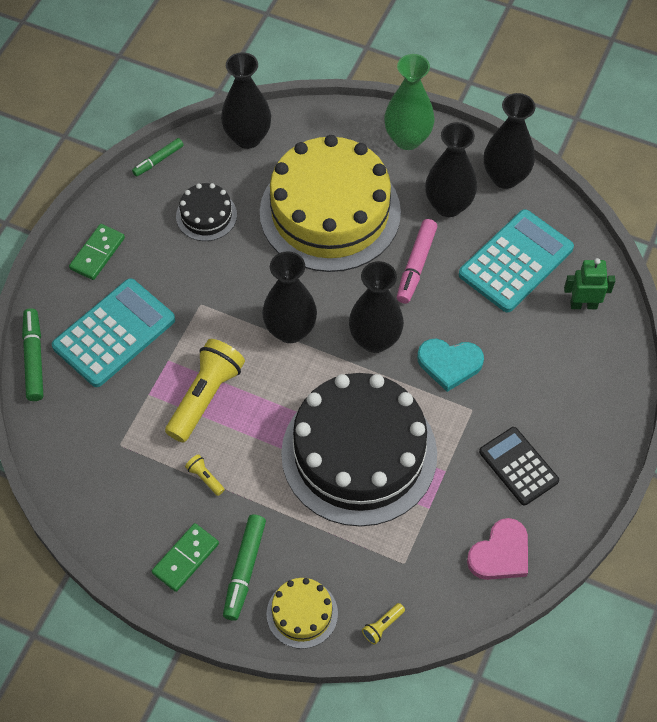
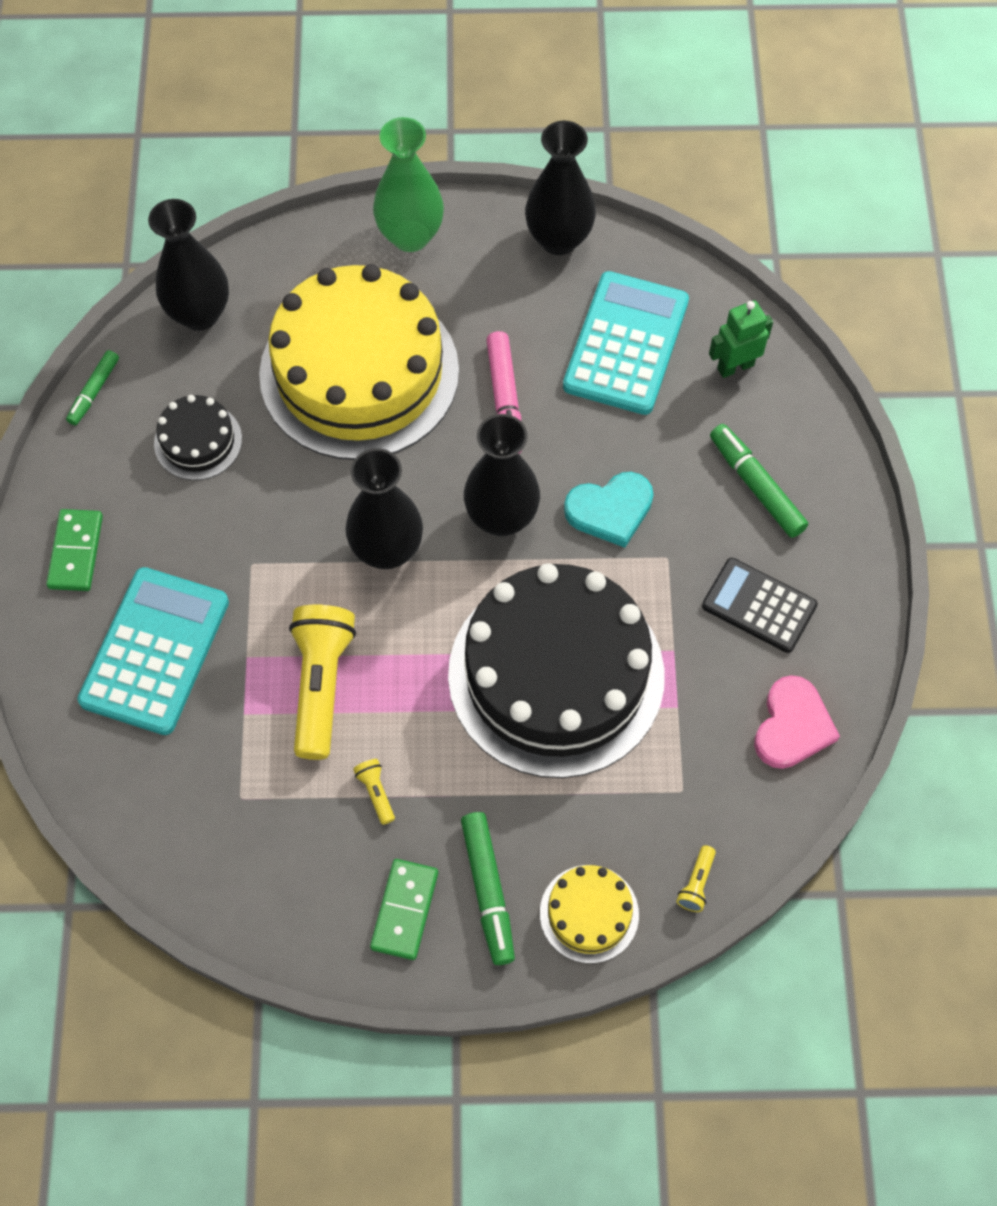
camera: 25 degrees left, 5 degrees up
(34, 358) = (62, 732): green marker -> green marker (756, 486)
(205, 478) = (376, 793): yellow flashlight -> yellow flashlight turned 45 degrees clockwise
(448, 205) = (506, 304): black vase -> none

